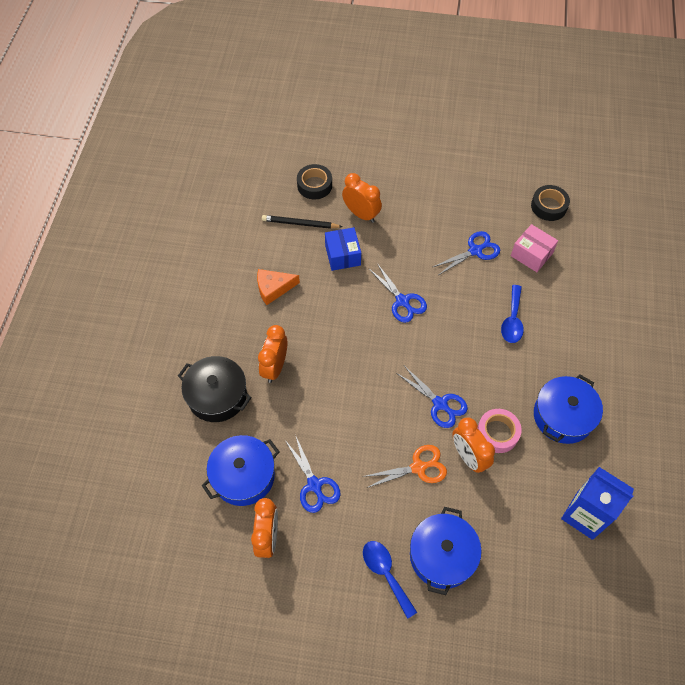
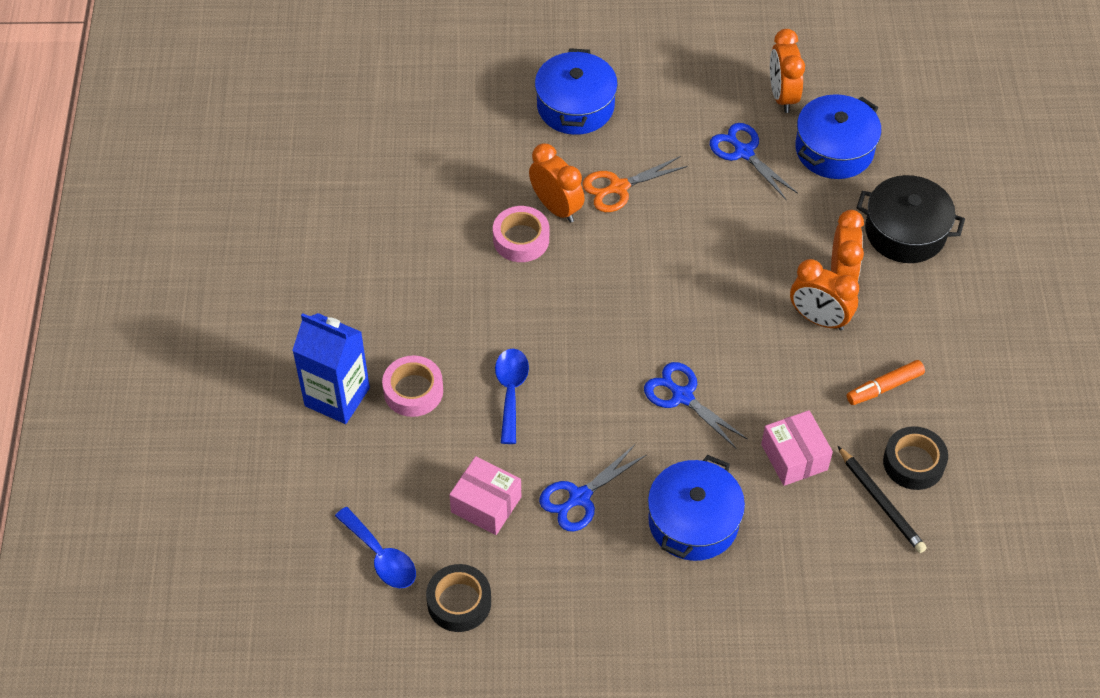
camera: 170 degrees right, 5 degrees down
(273, 288) = (884, 387): orange cheese -> orange marker
(300, 224) = (881, 502): black pencil -> black pencil turned 60 degrees clockwise
(314, 185) = (881, 581): black tape -> black tape (913, 463)
(343, 255) = (794, 457): blue box -> pink box
(361, 214) = (784, 536): orange clock -> orange clock (819, 319)
(385, 573) = (637, 82): blue spoon -> blue spoon (381, 556)
(440, 404) = (602, 263): blue scissors -> none
(563, 416) = (433, 271): blue pot -> blue pot (693, 521)
(576, 330) = (413, 391): none -> pink tape
(585, 515) = (406, 166): blue carton -> blue carton (337, 397)

